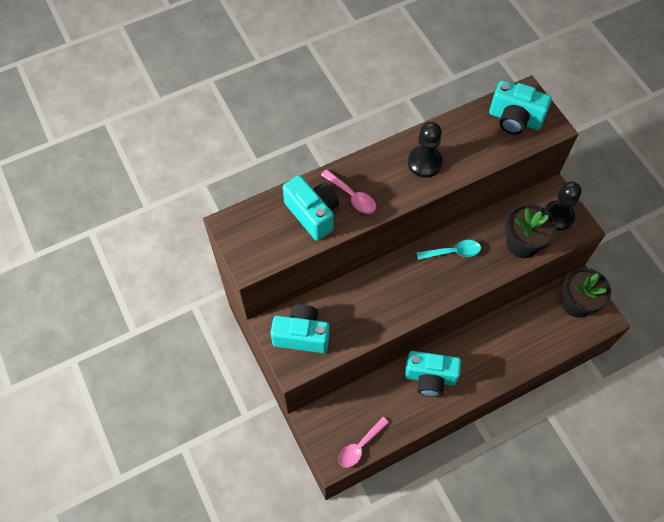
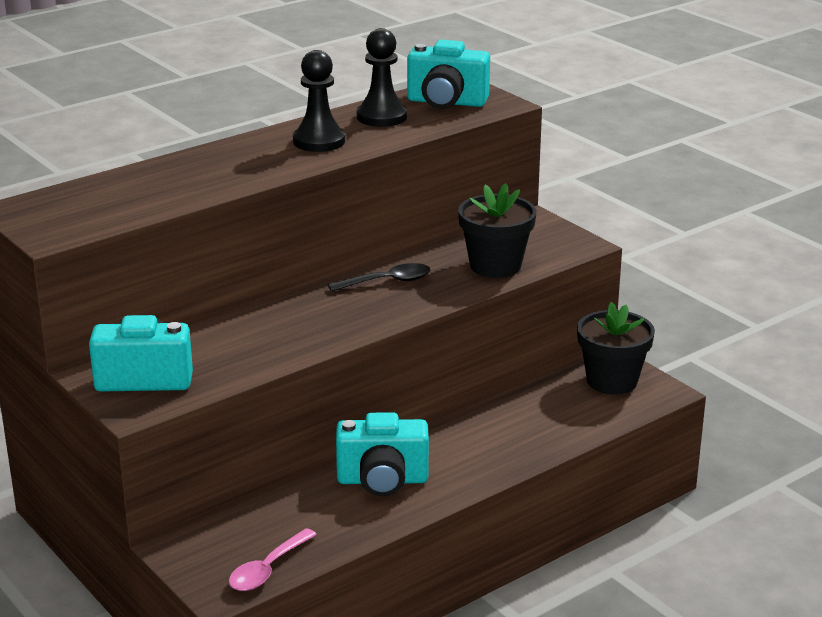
camera: 10 degrees left, 35 degrees down
(313, 214) = (150, 190): turquoise camera -> none
(352, 196) = (210, 173): pink spoon -> none
(453, 252) = (387, 282): turquoise spoon -> black spoon
(557, 216) = (544, 239): black pawn -> black pawn (381, 117)

